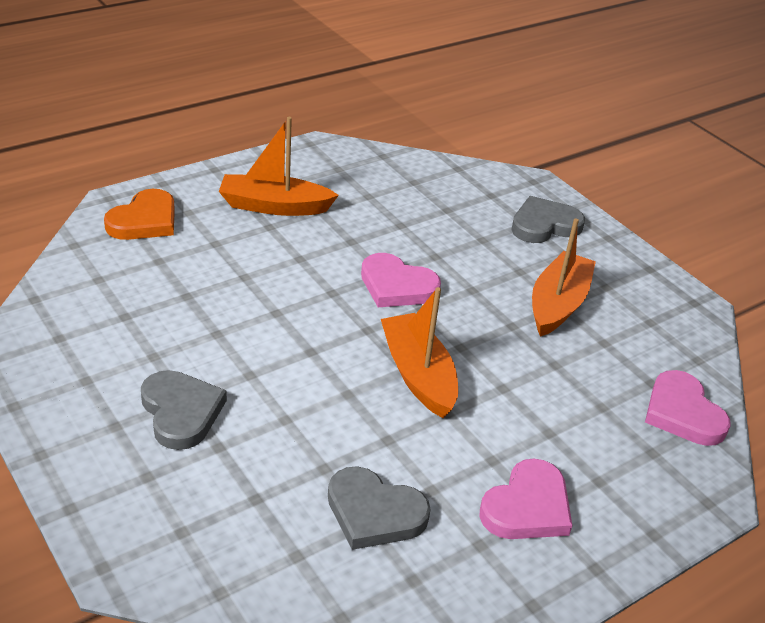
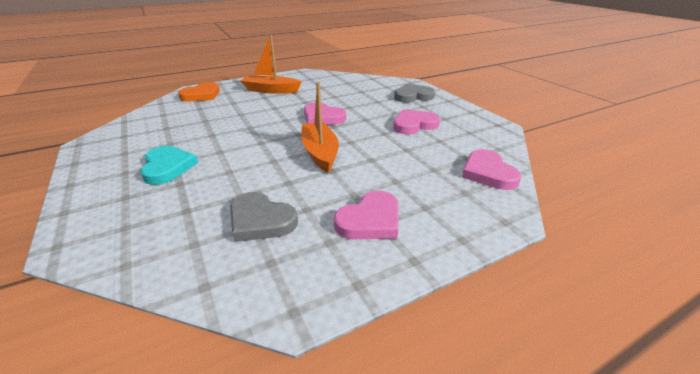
camera: 10 degrees right, 5 degrees down
(181, 412) = (167, 167): grey heart -> turquoise heart
(558, 304) = (414, 125): orange boat -> pink heart

